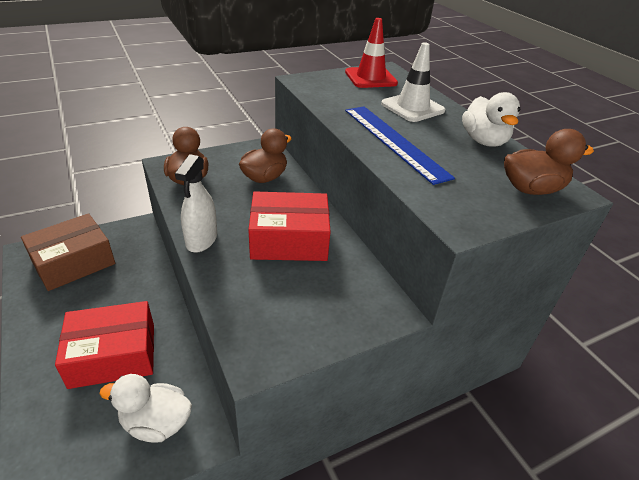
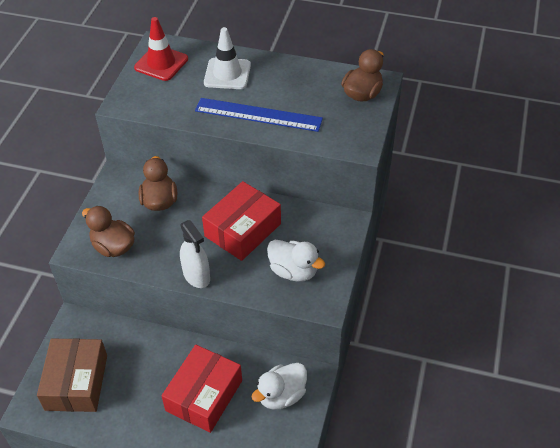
camera: 45 degrees left, 10 degrees up
(483, 141) = (300, 73): white duck -> white duck (293, 271)

